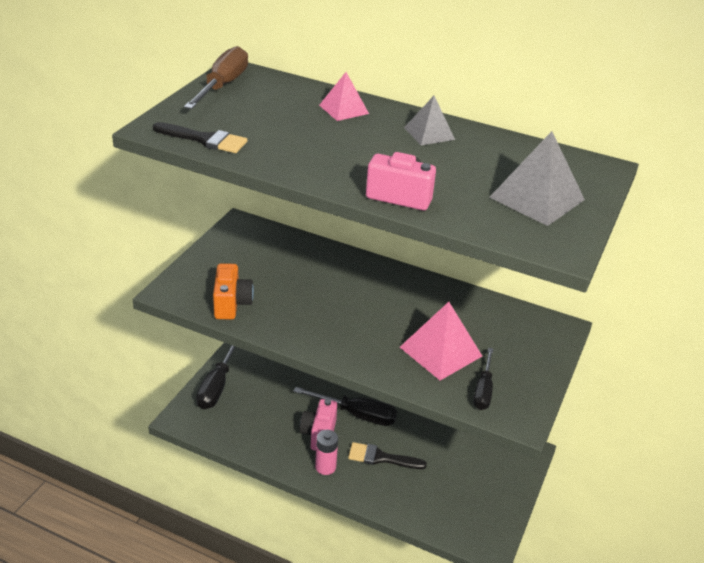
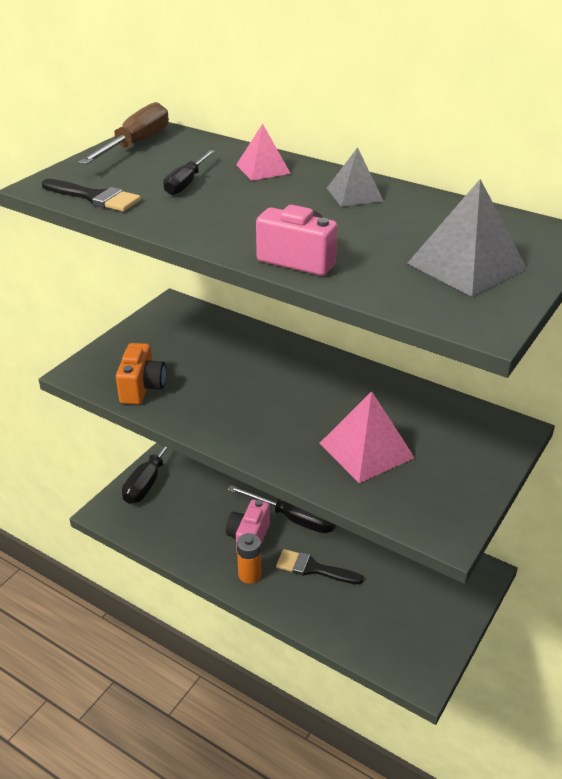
camera: 10 degrees right, 0 degrees up
(325, 467) = (249, 574): pink battery -> orange battery
(483, 390) = (408, 497): black screwdriver -> black screwdriver (186, 183)

